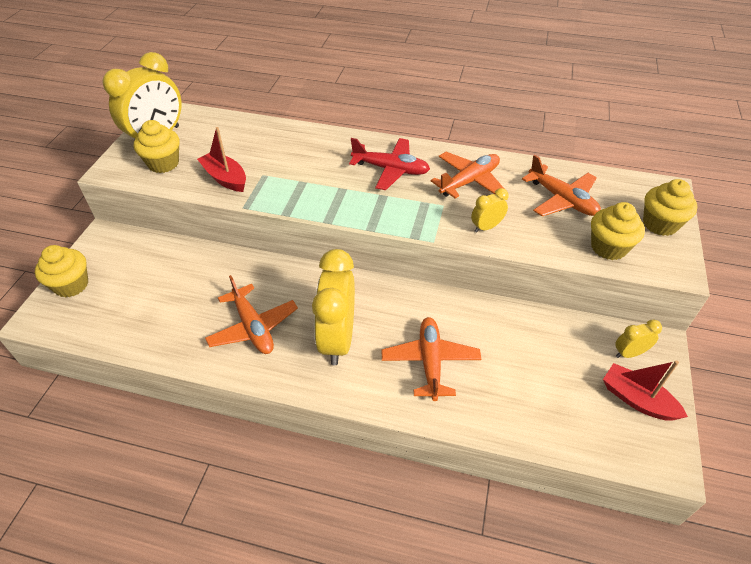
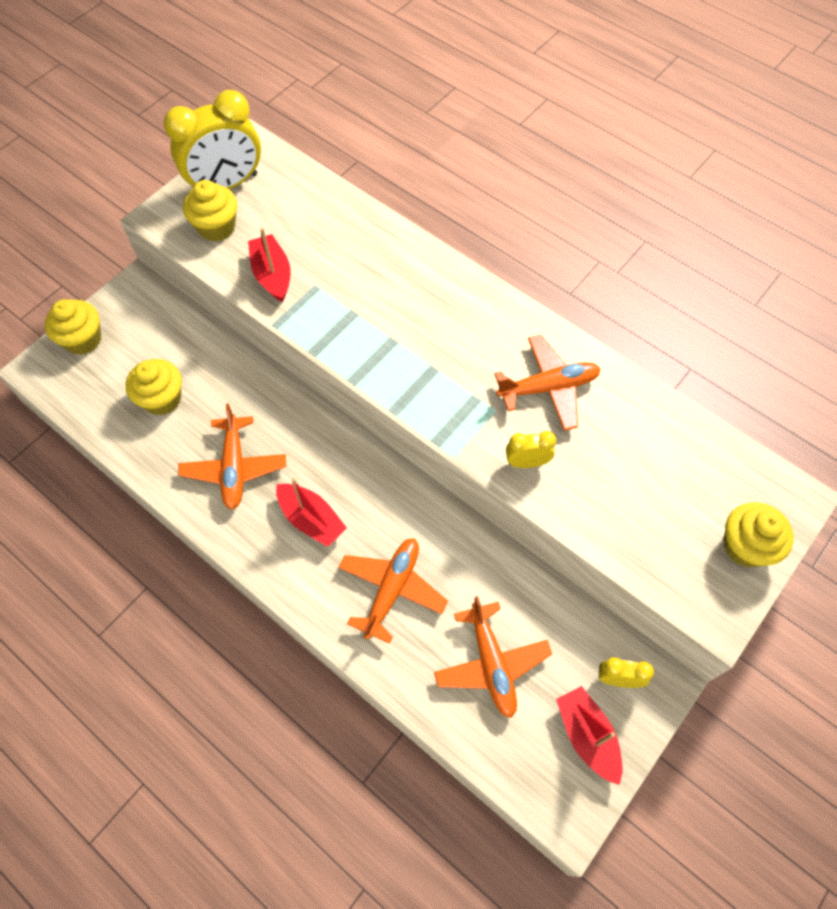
camera: 25 degrees right, 15 degrees up
(337, 339) = (311, 519): yellow clock -> red boat
(391, 170) = (464, 333): red plane -> none
(562, 200) = (645, 460): orange plane -> orange plane (491, 663)
(608, 247) = (655, 551): yellow cupcake -> yellow cupcake (162, 399)

